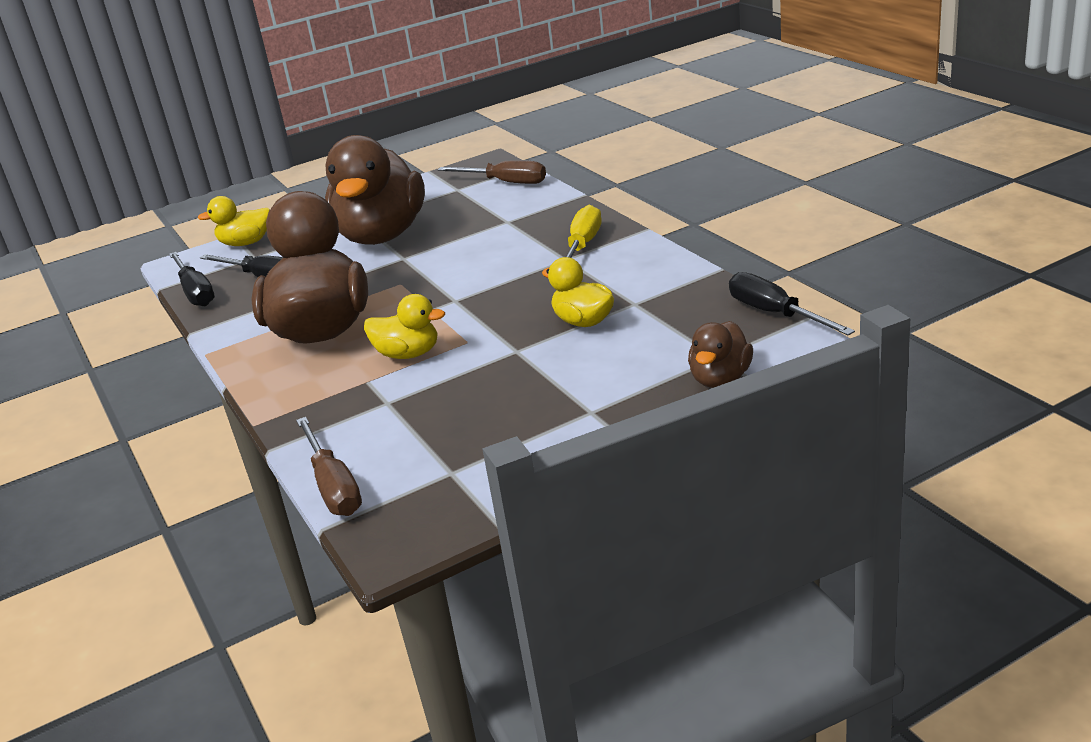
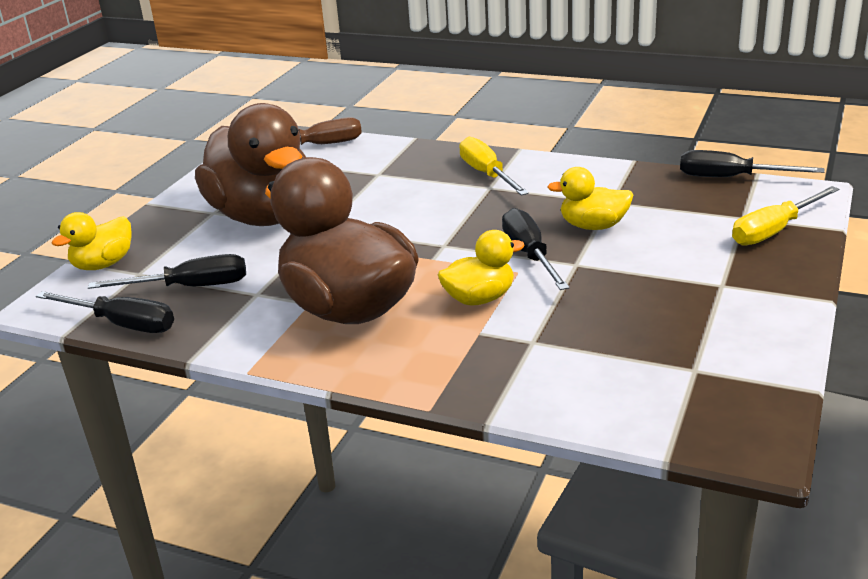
camera: 40 degrees left, 0 degrees up
(333, 486) = (612, 423): brown screwdriver -> none
(497, 330) = (529, 255): none -> black screwdriver
(720, 379) = (774, 231): brown duck -> yellow screwdriver

